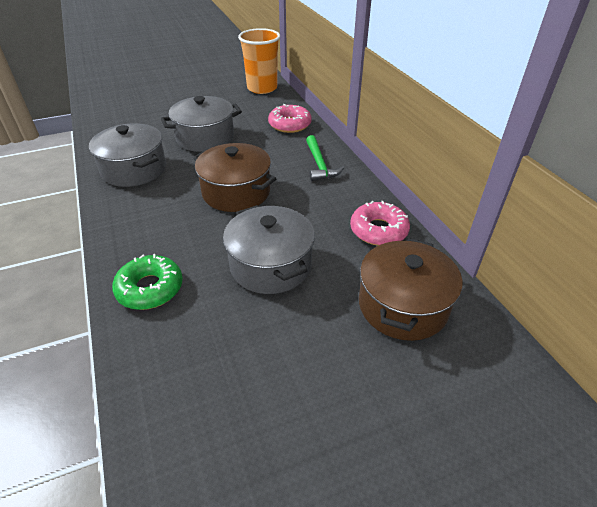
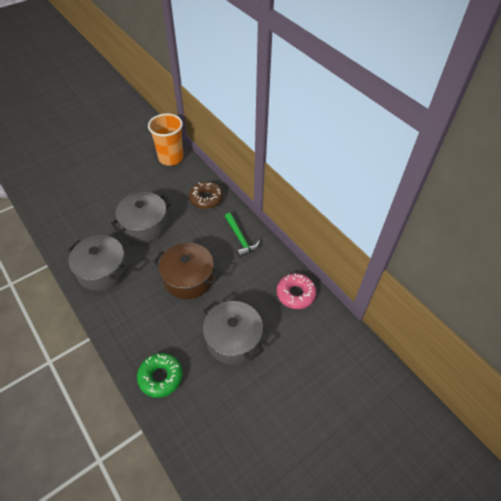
camera: 15 degrees left, 10 degrees up
(290, 124) = (206, 198): pink donut -> brown donut
(402, 305) = (322, 353): brown pot -> none

